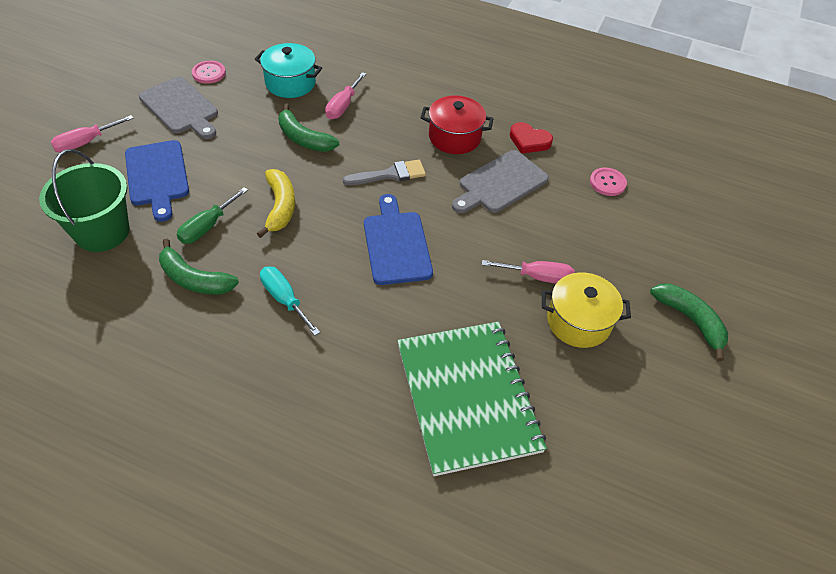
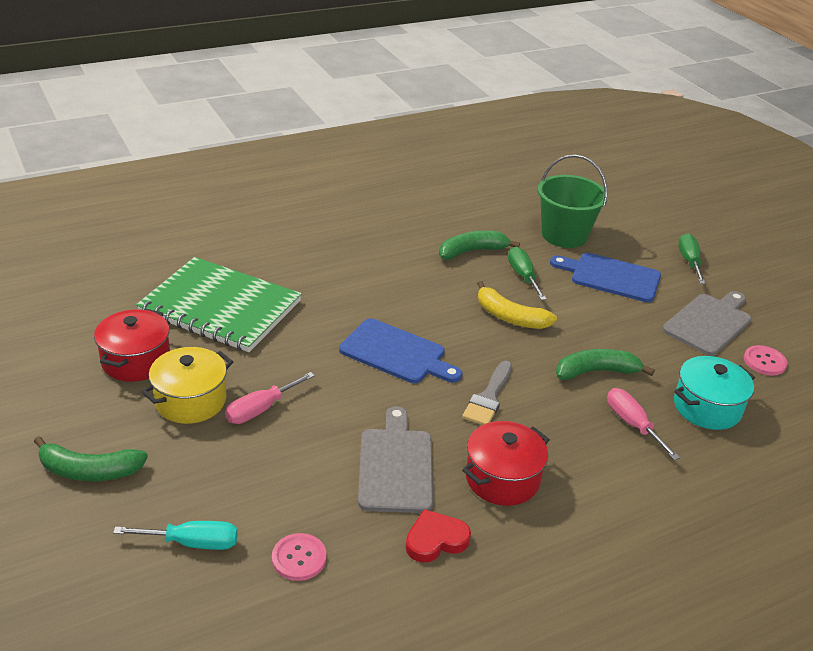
camera: 130 degrees right, 15 degrees down
(86, 142) = (689, 261): pink screwdriver -> green screwdriver
(180, 107) = (709, 323): grey cutting board -> grey cutting board turned 135 degrees clockwise
(284, 299) = (406, 277): turquoise screwdriver -> turquoise screwdriver (192, 543)
(588, 394) = (136, 361): none -> red pot

